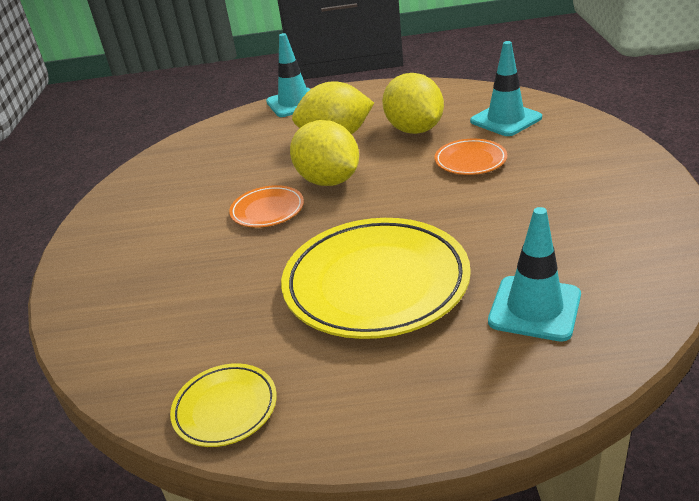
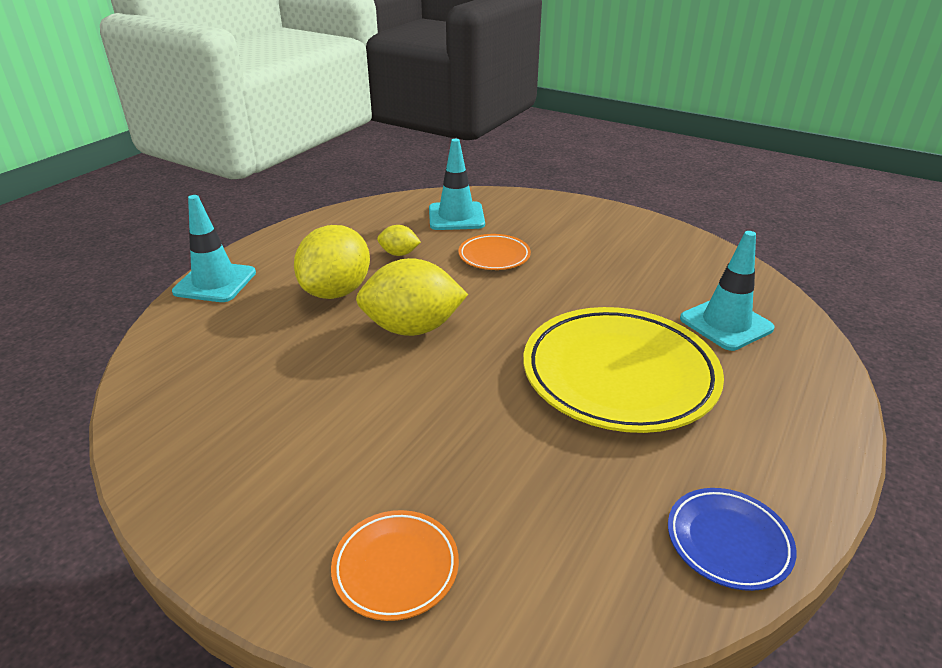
camera: 60 degrees left, 0 degrees up
(225, 408) = (728, 542): yellow plate -> blue plate
(267, 210) = (410, 384): orange plate -> orange plate (396, 567)
(414, 130) = (399, 254): yellow lemon -> yellow lemon, size x0.48

